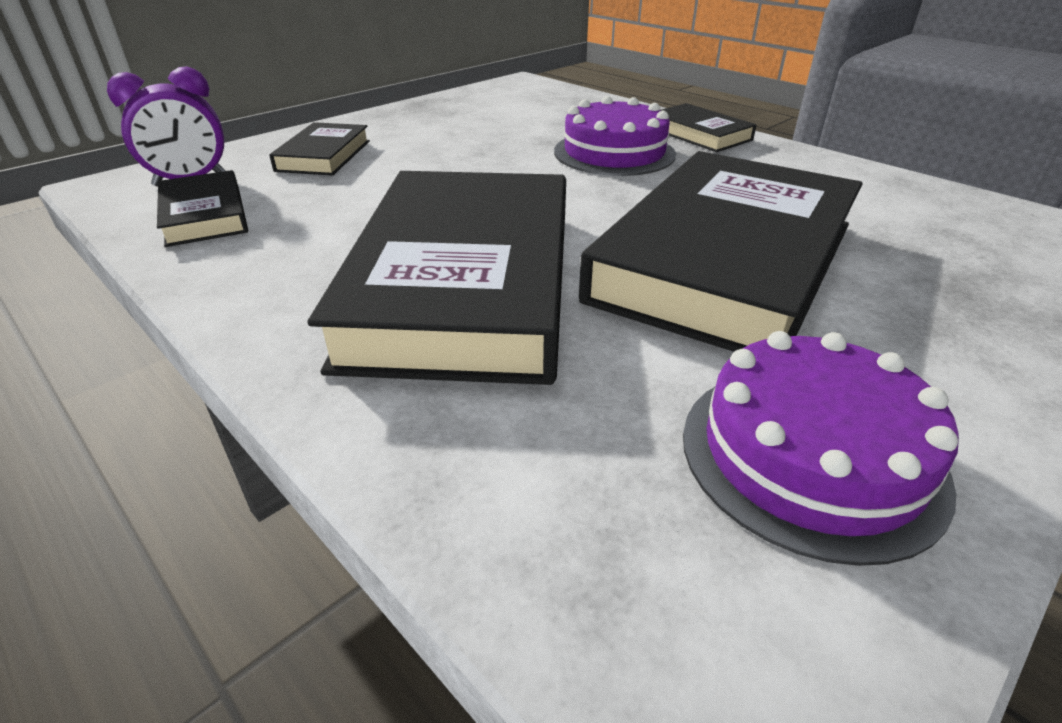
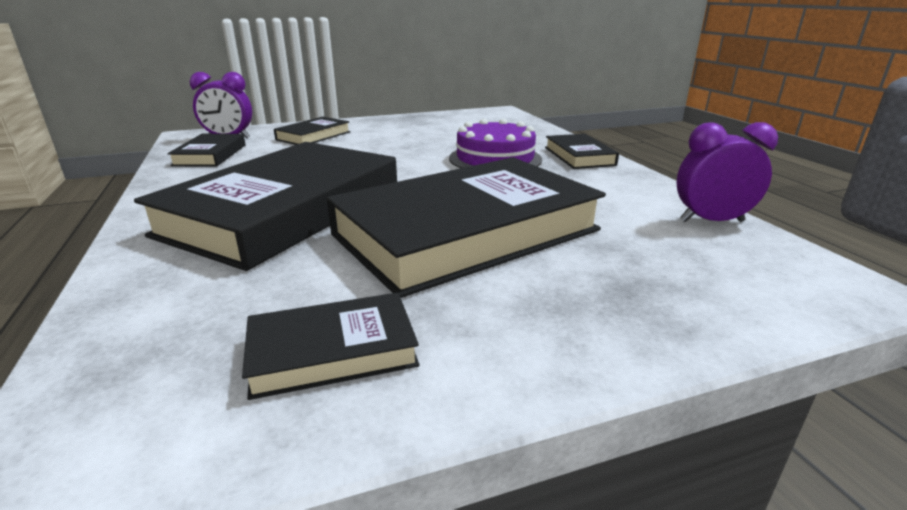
camera: 25 degrees right, 10 degrees down
(811, 455) = (332, 351): purple cake -> black book
(923, 193) = (711, 221): none -> purple clock

